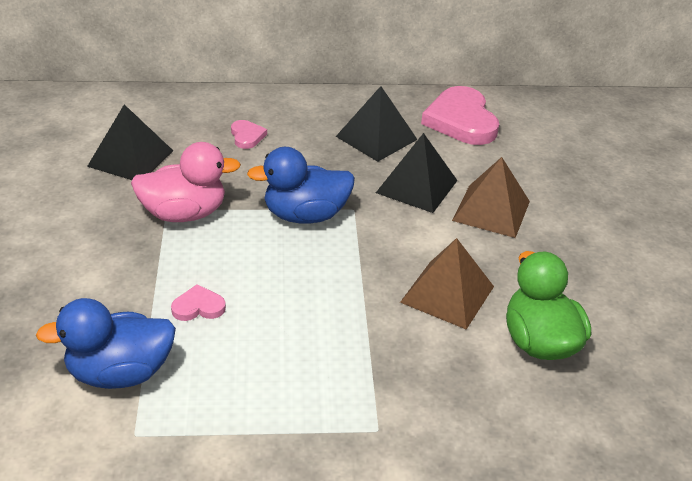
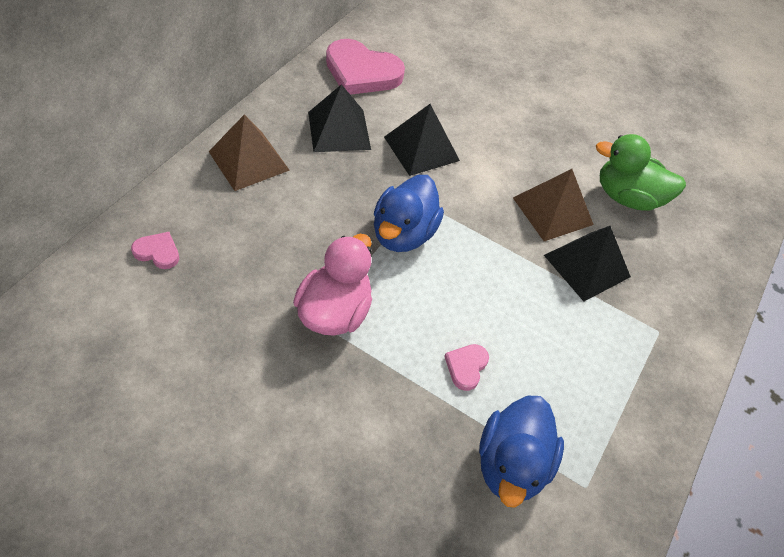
camera: 60 degrees left, 15 degrees up
(130, 158) = (212, 307): black pyramid -> black pyramid (587, 266)
(247, 136) = (258, 206): pink heart -> pink heart (158, 252)
(491, 211) = (482, 130): brown pyramid -> brown pyramid (249, 161)

